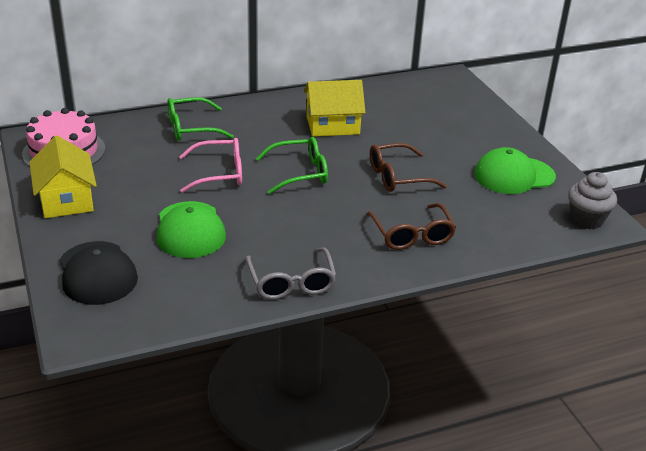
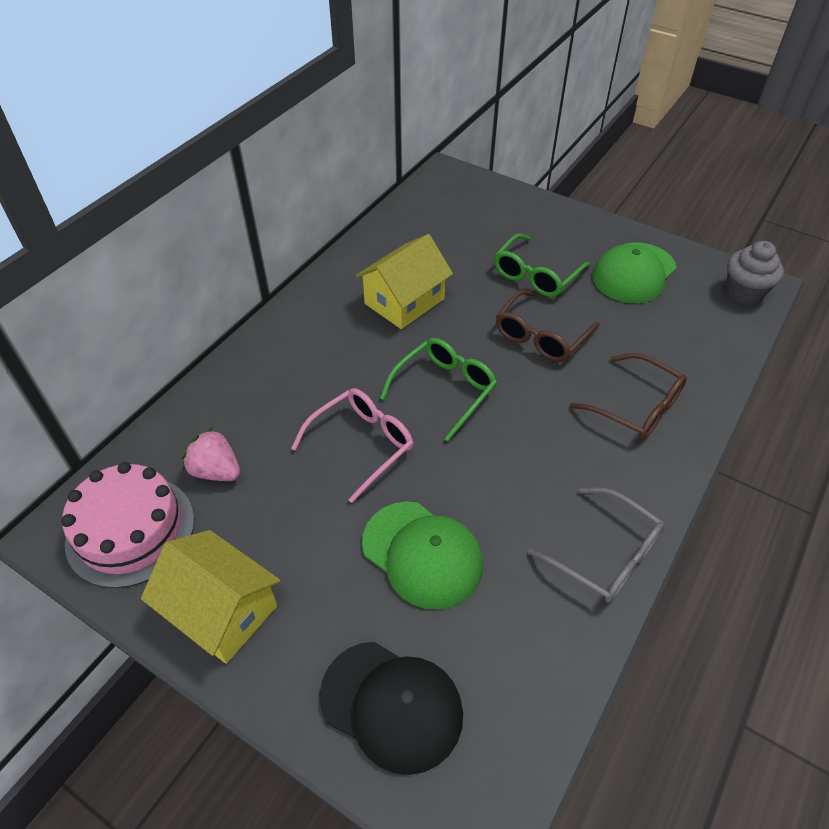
camera: 35 degrees left, 15 degrees up
(131, 149) = (216, 471): none -> pink strawberry
(191, 128) = (255, 394): green glasses -> green glasses (536, 275)

